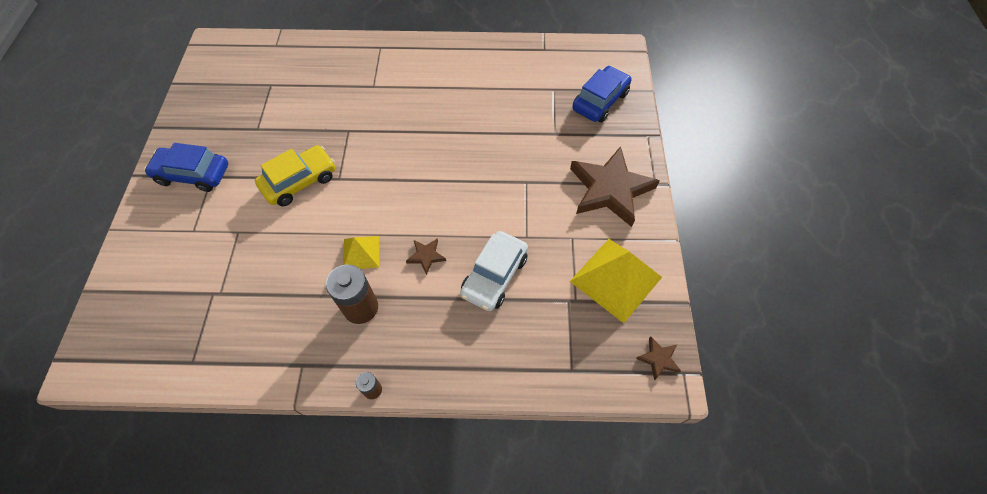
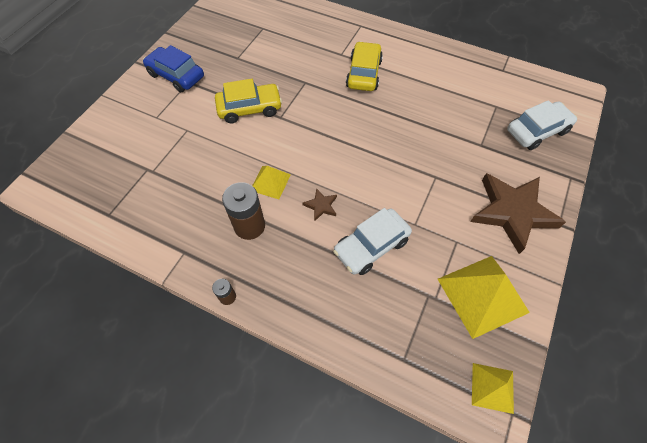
camera: 25 degrees right, 0 degrees up
(407, 100) = (364, 74): none -> yellow car
(600, 101) = (537, 131): blue car -> white car
(658, 359) = (492, 387): brown star -> yellow pyramid

